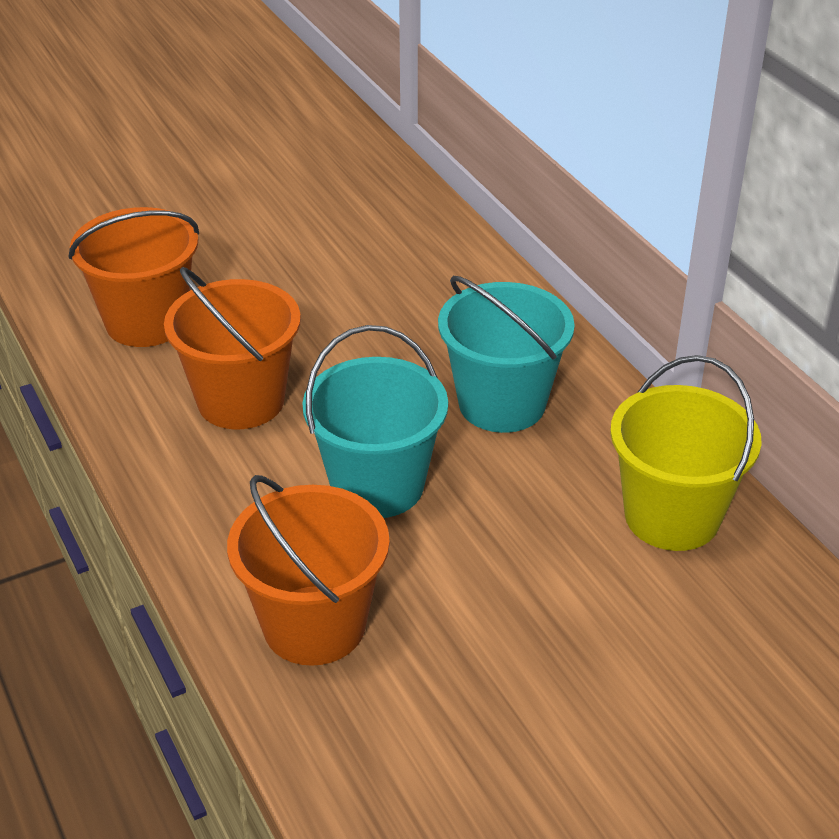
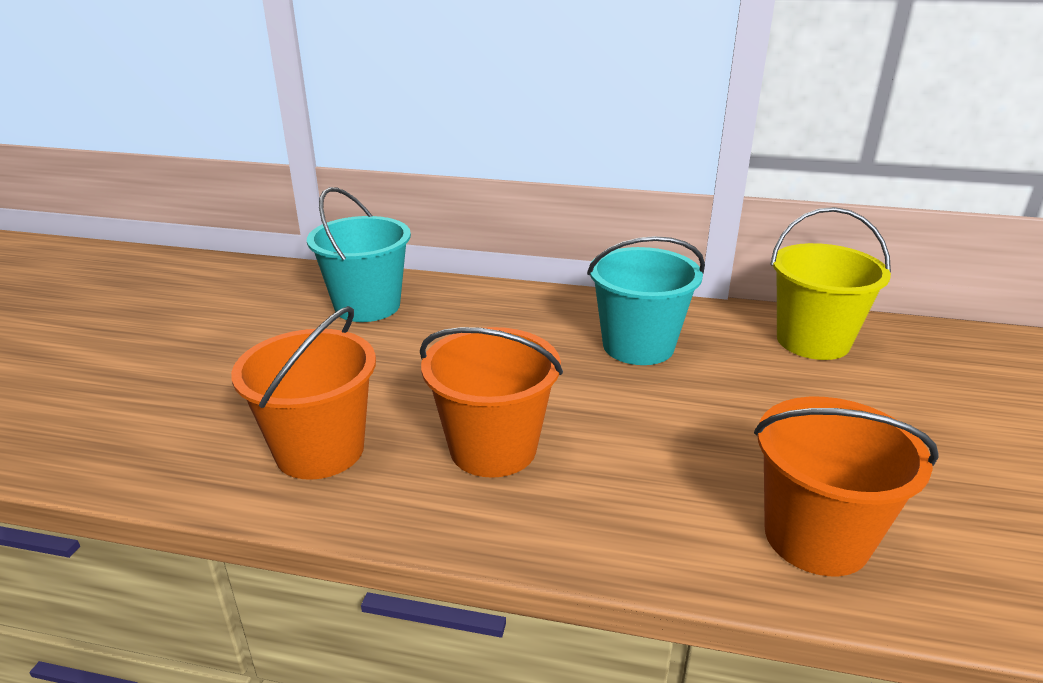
camera: 50 degrees left, 10 degrees down
(377, 485) = (672, 431): turquoise bucket -> turquoise bucket (367, 306)

